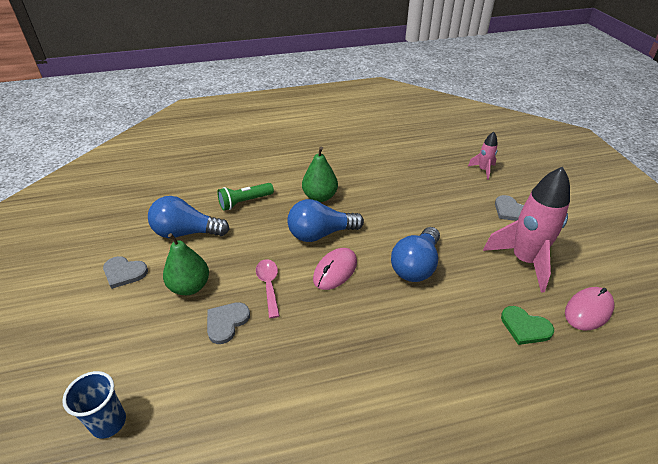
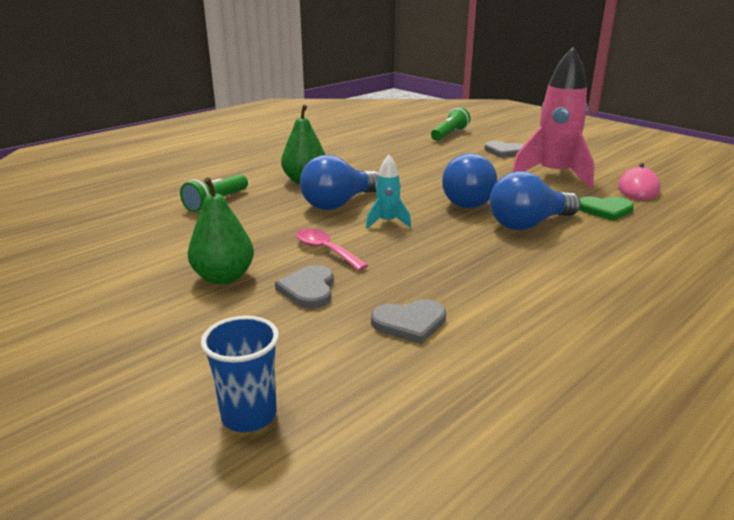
camera: 30 degrees left, 15 degrees down
(124, 272) = (109, 292): grey heart -> grey heart (410, 323)
(186, 233) = (164, 240): blue light bulb -> blue light bulb (528, 224)
(335, 270) = (387, 222): pink mouse -> turquoise rocket
(483, 170) = (449, 134): pink rocket -> green flashlight

